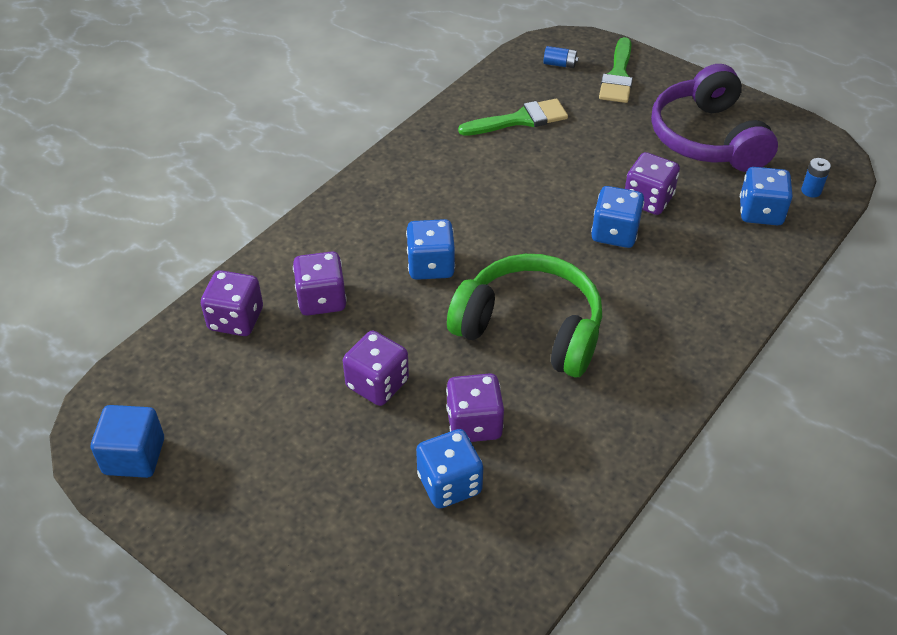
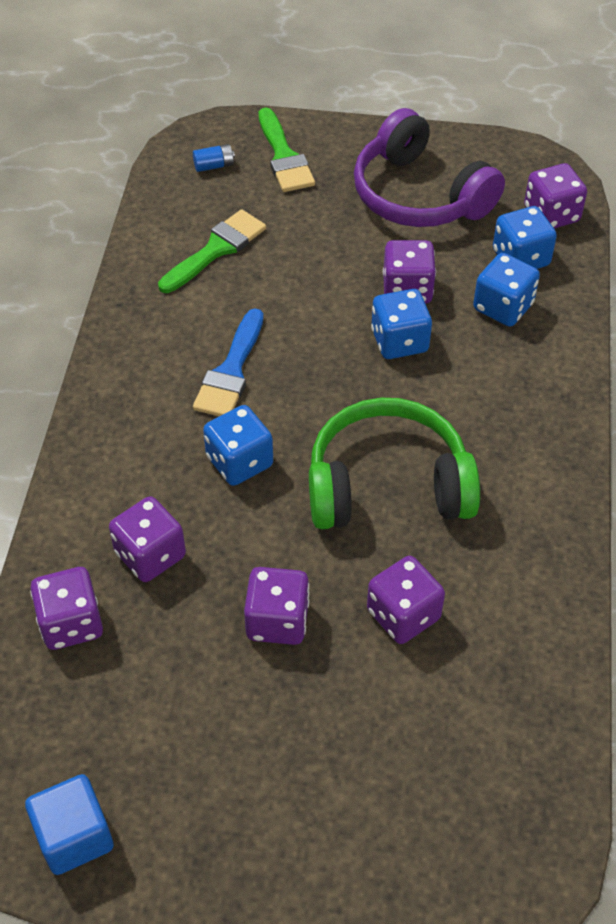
camera: 30 degrees left, 5 degrees up
(449, 484) = (423, 690): blue dice -> blue dice (503, 307)
(470, 203) = (231, 371): none -> blue brush
(811, 191) = (551, 215): blue battery -> purple dice

